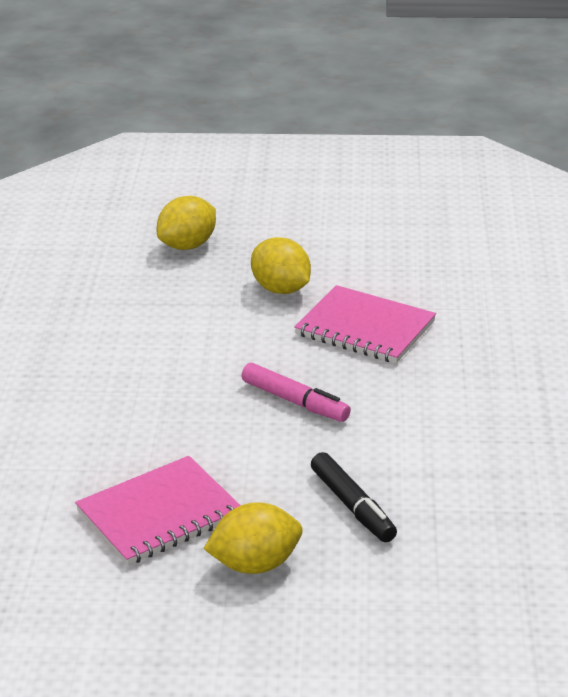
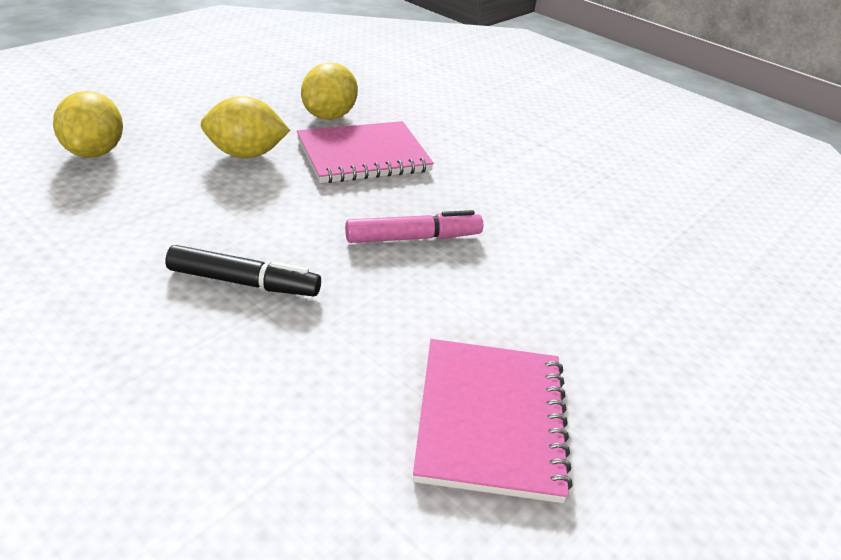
camera: 55 degrees left, 5 degrees up
(255, 565) = (640, 404): yellow lemon -> yellow lemon (329, 116)
(352, 506) = (601, 297): black marker -> black marker (244, 282)

